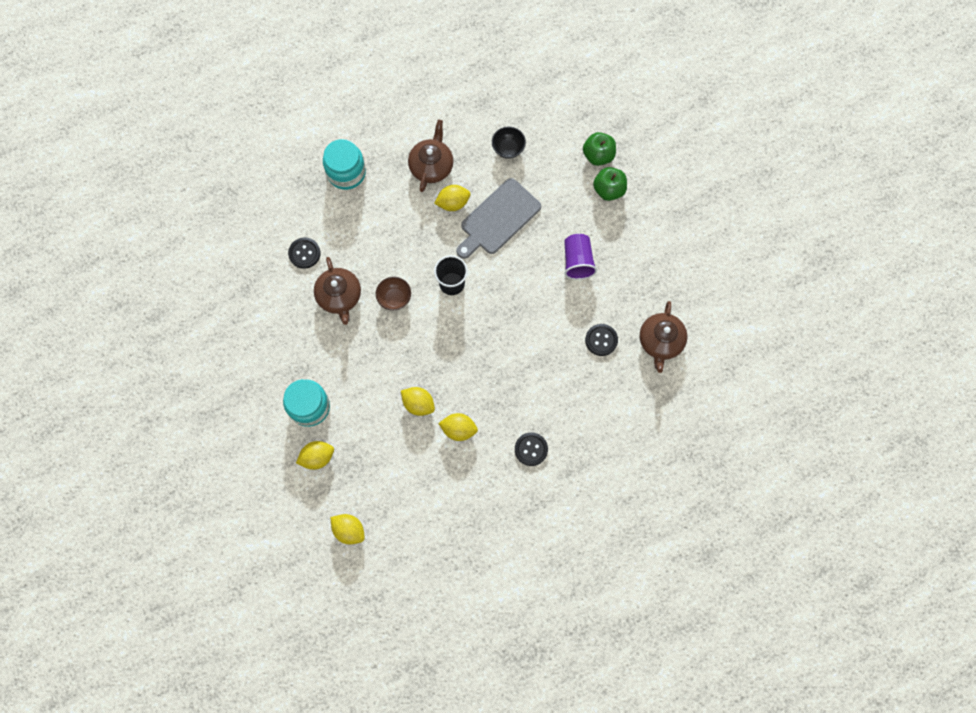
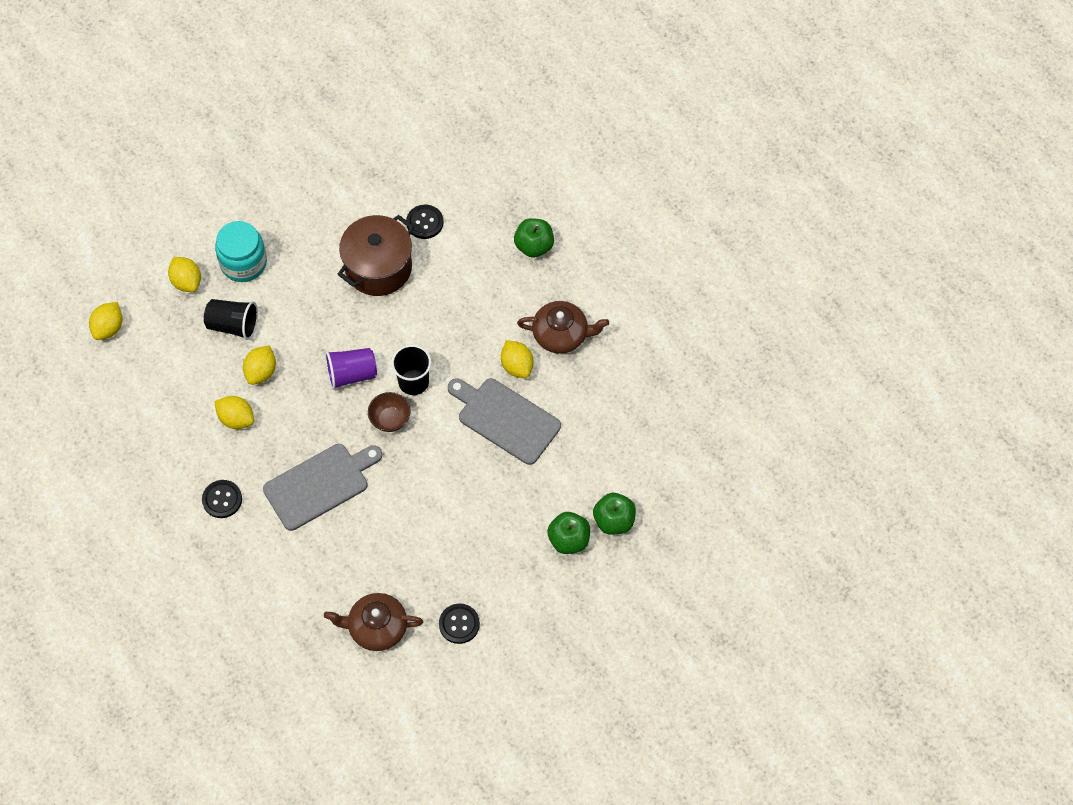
camera: 80 degrees right, 10 degrees down
(339, 296) = (378, 268): brown teapot -> brown pot
(346, 172) = (534, 246): turquoise jar -> green apple
(369, 422) = (233, 325): none -> black cup
(394, 298) = (385, 324): brown bowl -> brown bowl (390, 419)
(458, 429) = (236, 419): yellow lemon -> yellow lemon turned 60 degrees counterclockwise
(508, 148) = (601, 415): black bowl -> none
(531, 369) = (320, 484): none -> grey cutting board
(577, 261) = (465, 517): purple cup -> purple cup (351, 374)
(601, 340) = (368, 558): black button -> black button (459, 624)

